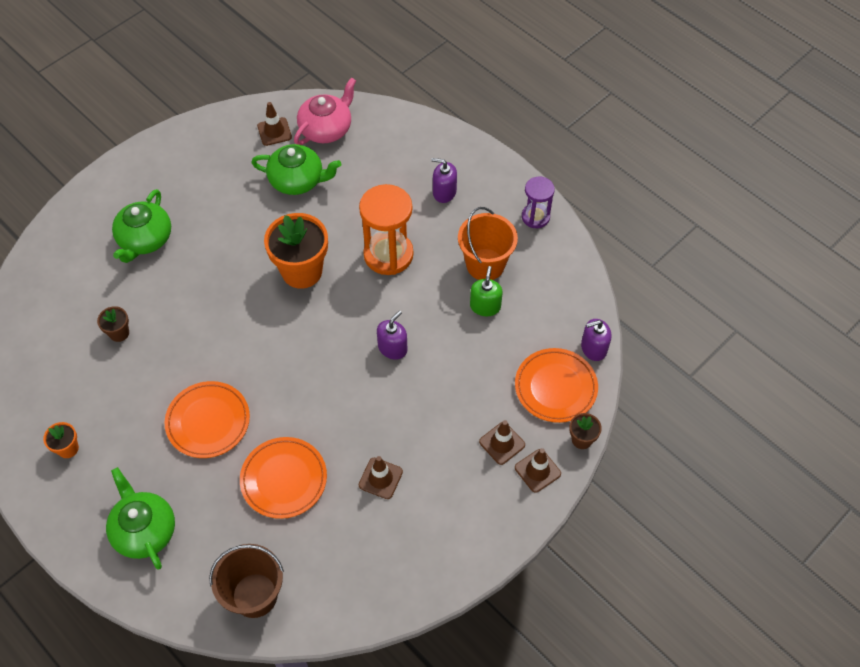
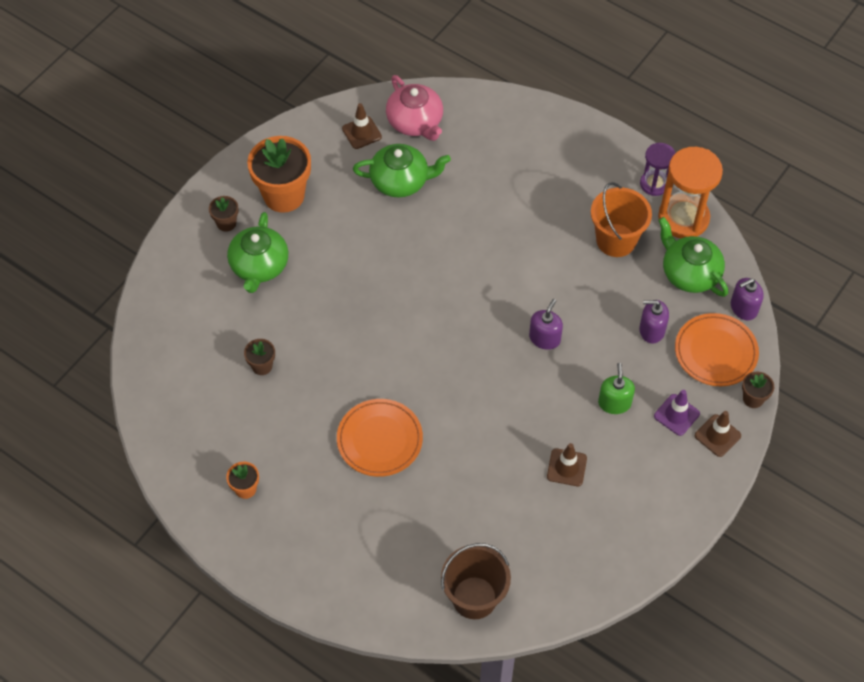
camera: 10 degrees left, 0 degrees up
(127, 196) = (226, 223): none -> brown flower pot
(144, 530) = (347, 555): green teapot -> green teapot (689, 273)
(284, 479) = (471, 484): orange plate -> none
(302, 271) = (431, 275): orange flower pot -> orange flower pot (284, 195)
(326, 129) = (415, 122): pink teapot -> pink teapot turned 120 degrees clockwise
(388, 255) = (515, 245): orange hourglass -> orange hourglass (683, 218)
(444, 192) = (555, 171): purple soap dispenser -> purple soap dispenser (651, 330)
(485, 306) = (626, 282): green soap dispenser -> green soap dispenser (614, 403)
(502, 443) = (676, 415): brown traffic cone -> purple traffic cone

